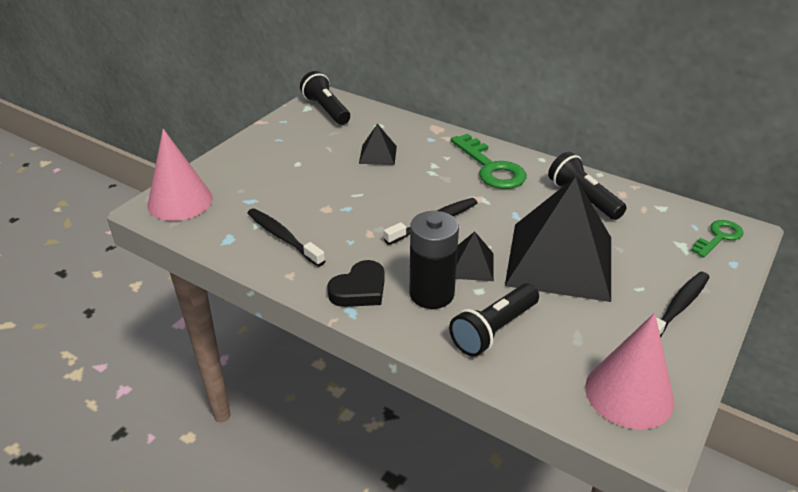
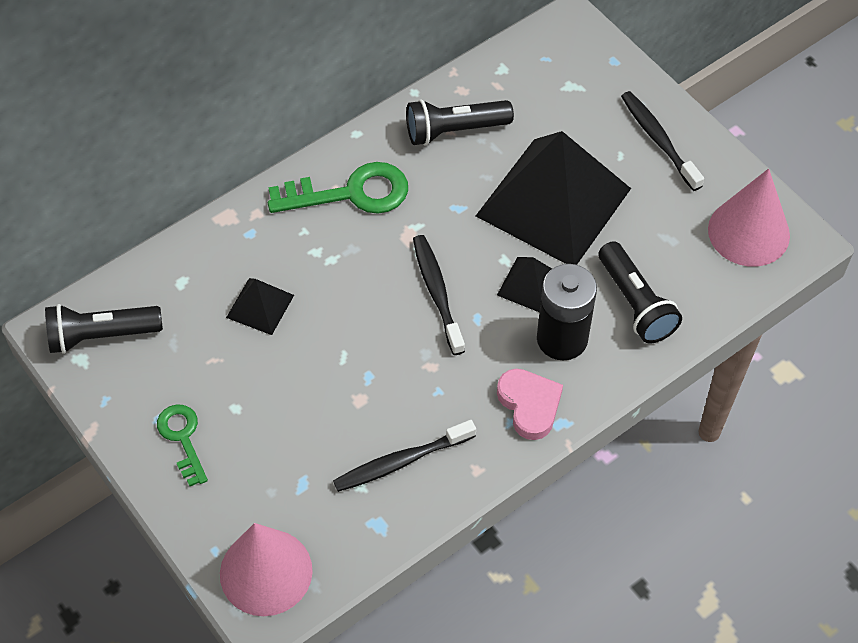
camera: 70 degrees left, 20 degrees up
(359, 289) = (529, 405): black heart -> pink heart
(719, 237) = (571, 49): green key -> green key (182, 438)

